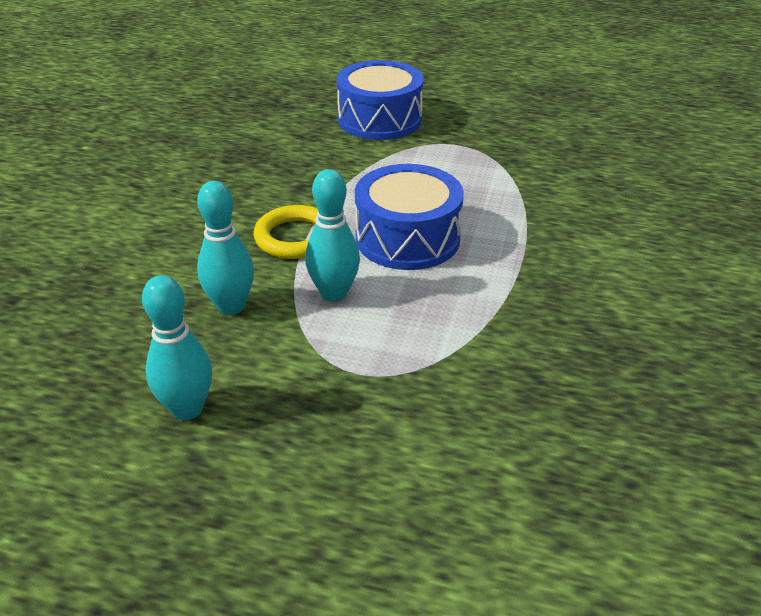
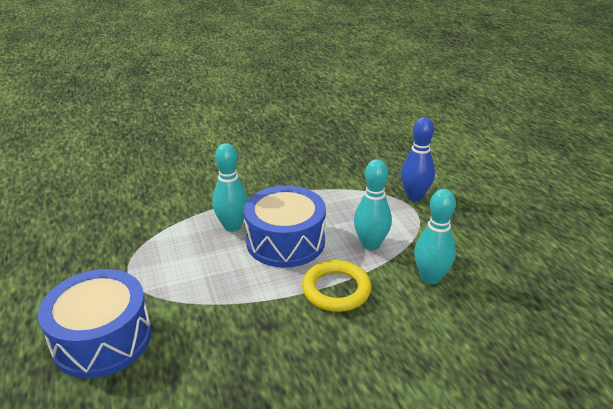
camera: 125 degrees left, 5 degrees down
(187, 408) = (508, 247): turquoise bowling pin -> turquoise bowling pin (232, 226)
(389, 393) = (414, 196): none -> blue bowling pin

